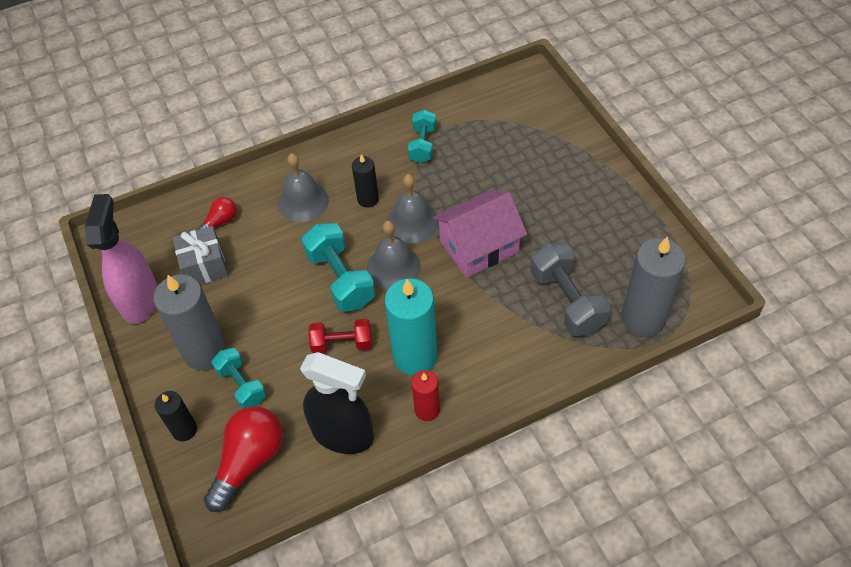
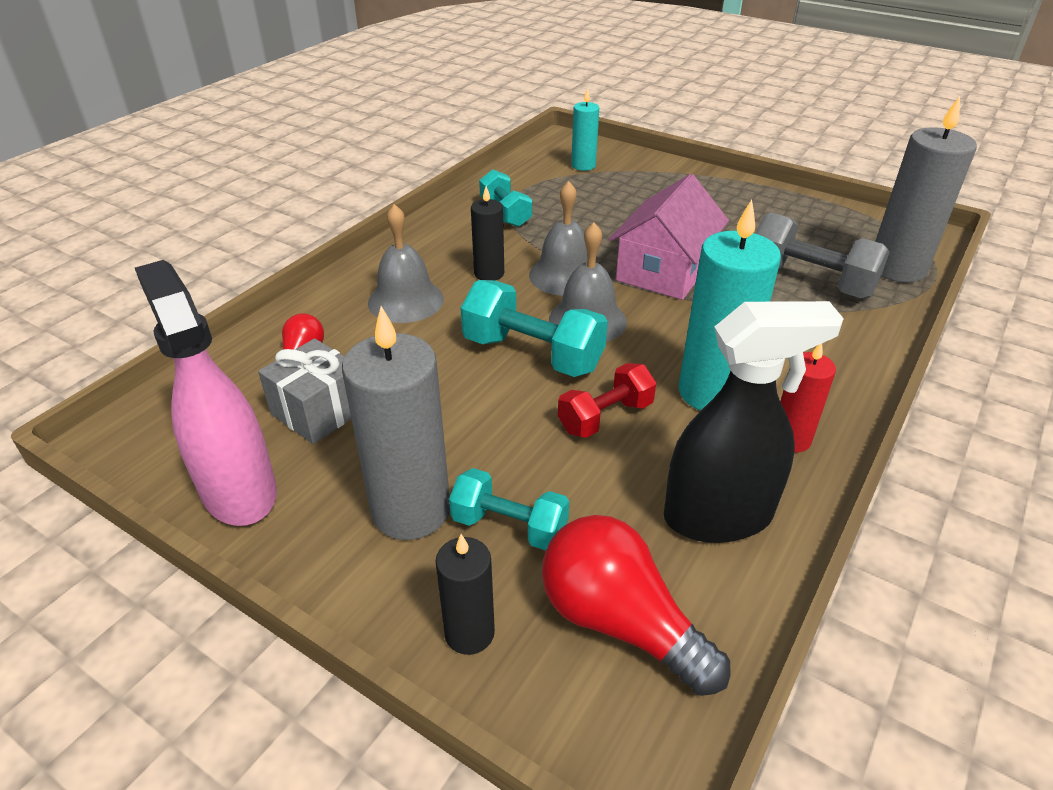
camera: 35 degrees left, 15 degrees down
(249, 461) = (620, 622): red light bulb -> red light bulb turned 45 degrees counterclockwise
(519, 114) = (583, 165): none -> turquoise candle

